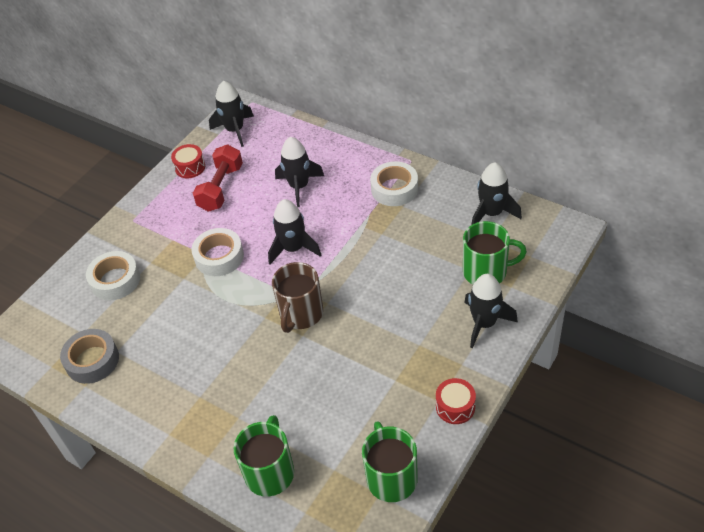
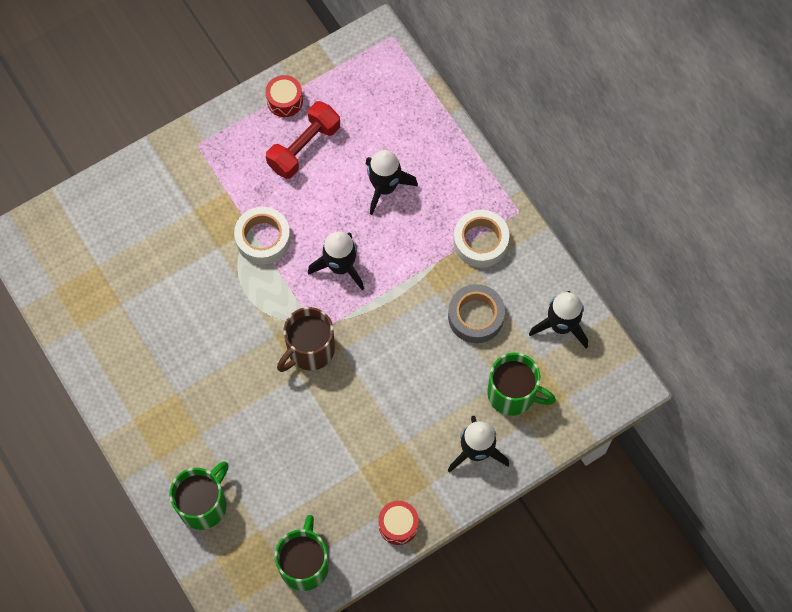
camera: 20 degrees right, 20 degrees up
(92, 360) = (94, 302): grey tape -> grey tape (475, 316)
(115, 280) = (151, 216): white tape -> none
(235, 130) = (355, 70): black rocket -> none

